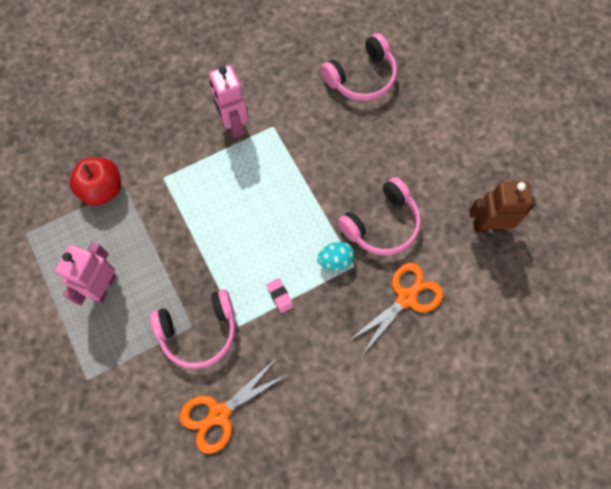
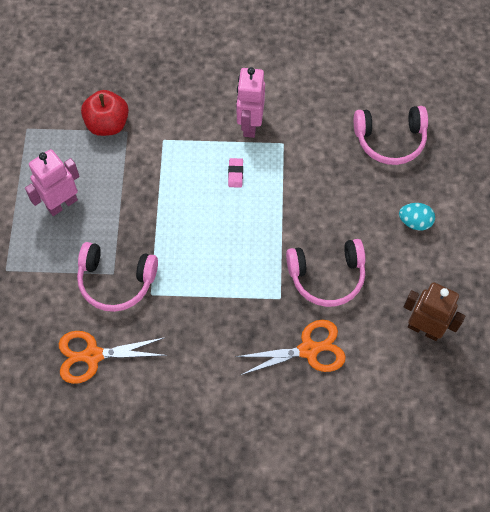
camera: 30 degrees right, 5 degrees down
(280, 296) = (200, 289): pink eraser -> pink eraser (235, 174)
(335, 260) = (266, 285): turquoise egg -> turquoise egg (415, 222)

